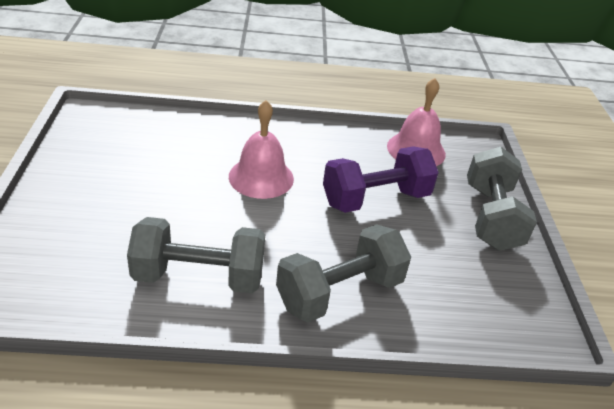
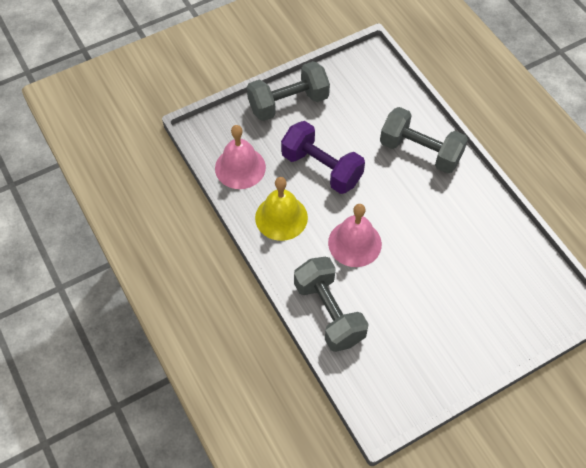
camera: 115 degrees left, 20 degrees up
(199, 277) = (468, 221): grey dumbbell -> grey dumbbell (329, 312)
(334, 148) = (281, 217): none -> yellow bell

